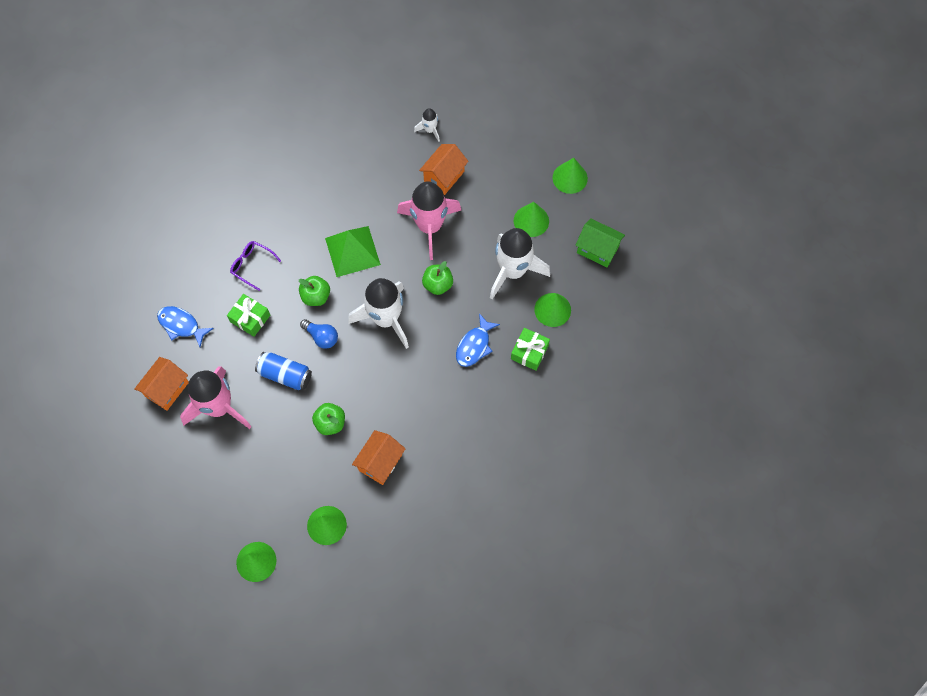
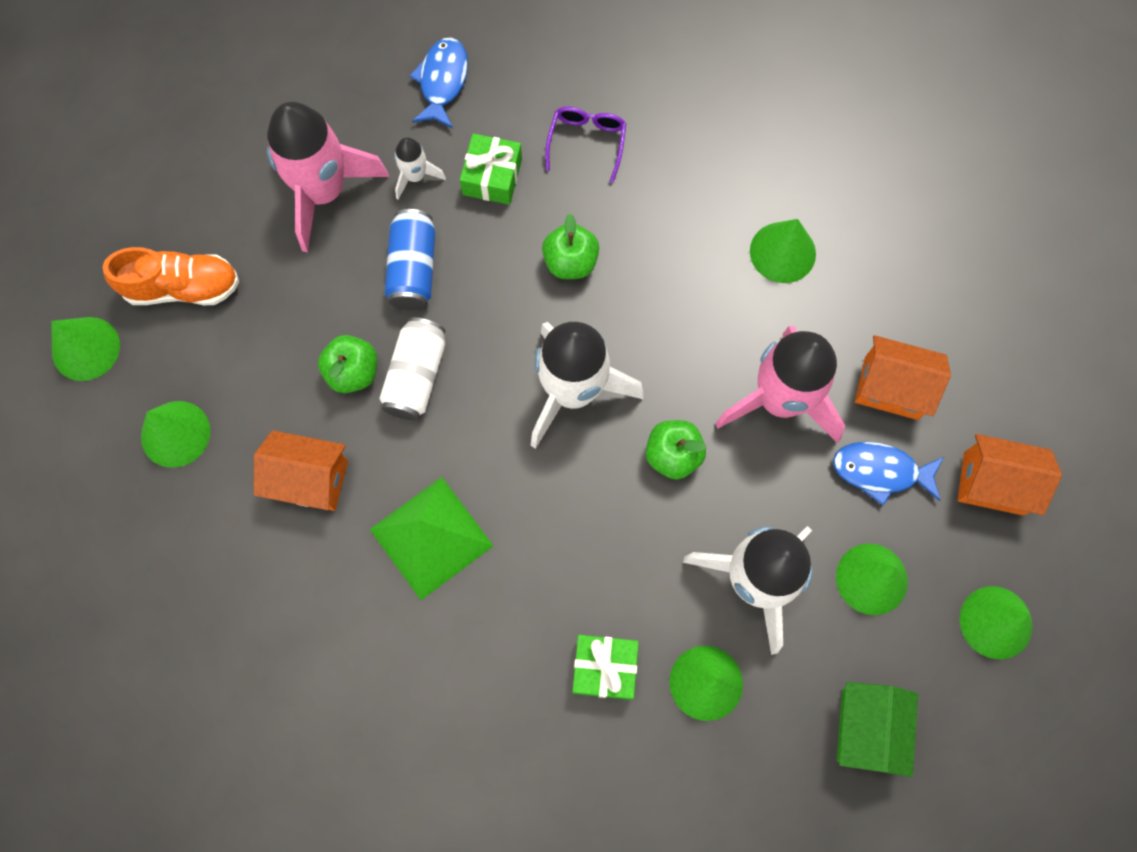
camera: 70 degrees right, 5 degrees up
(167, 389) = (328, 105): orange house -> orange house (993, 483)
(243, 498) = (183, 287): none -> orange shoe
(321, 337) = (501, 299): blue light bulb -> none
(346, 392) = (416, 376): none -> white can
(352, 251) = (677, 288): green pyramid -> green pyramid (431, 537)
(354, 196) = (782, 252): none -> green cone
(430, 130) = (973, 329): white rocket -> white rocket (415, 176)
(474, 345) = (580, 563): blue fish -> blue fish (880, 471)

